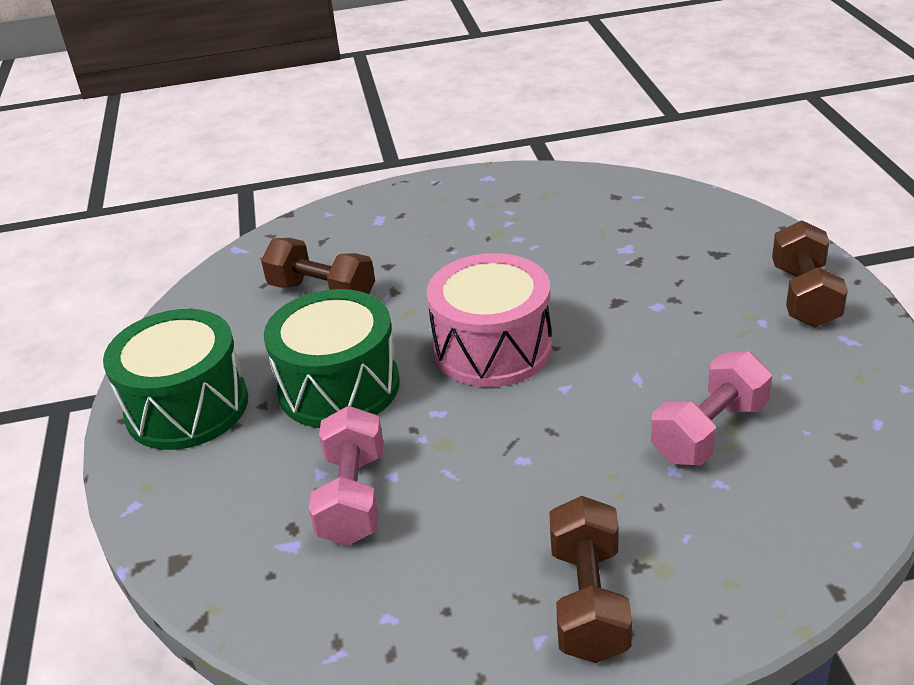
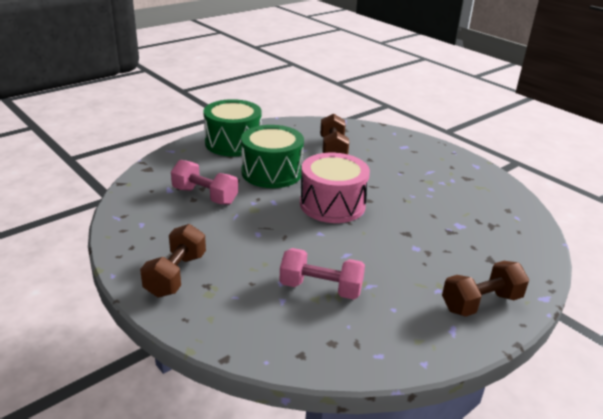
camera: 55 degrees right, 5 degrees down
(353, 497) = (205, 196): pink dumbbell -> pink dumbbell turned 60 degrees clockwise
(589, 601) = (176, 275): brown dumbbell -> brown dumbbell turned 45 degrees counterclockwise

